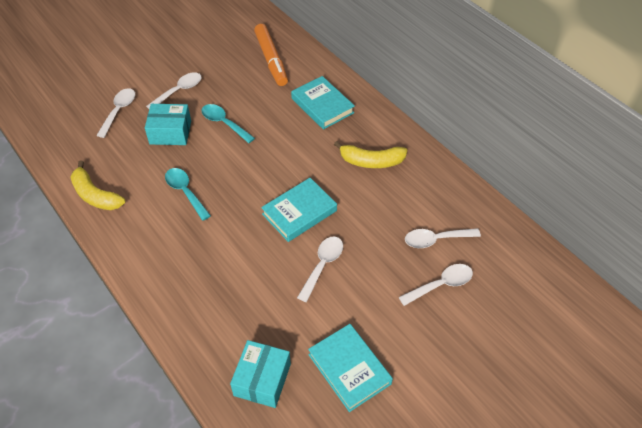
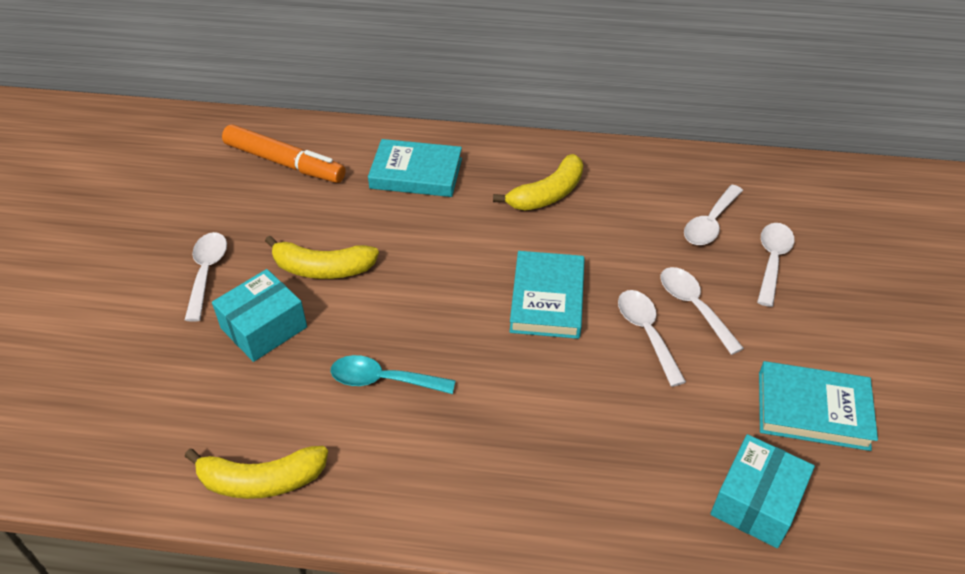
camera: 45 degrees left, 5 degrees down
(119, 111) = (148, 354): white spoon -> white spoon (693, 306)
(224, 123) = (322, 269): turquoise spoon -> yellow banana
(262, 380) = (756, 502): turquoise box -> turquoise box turned 60 degrees clockwise

